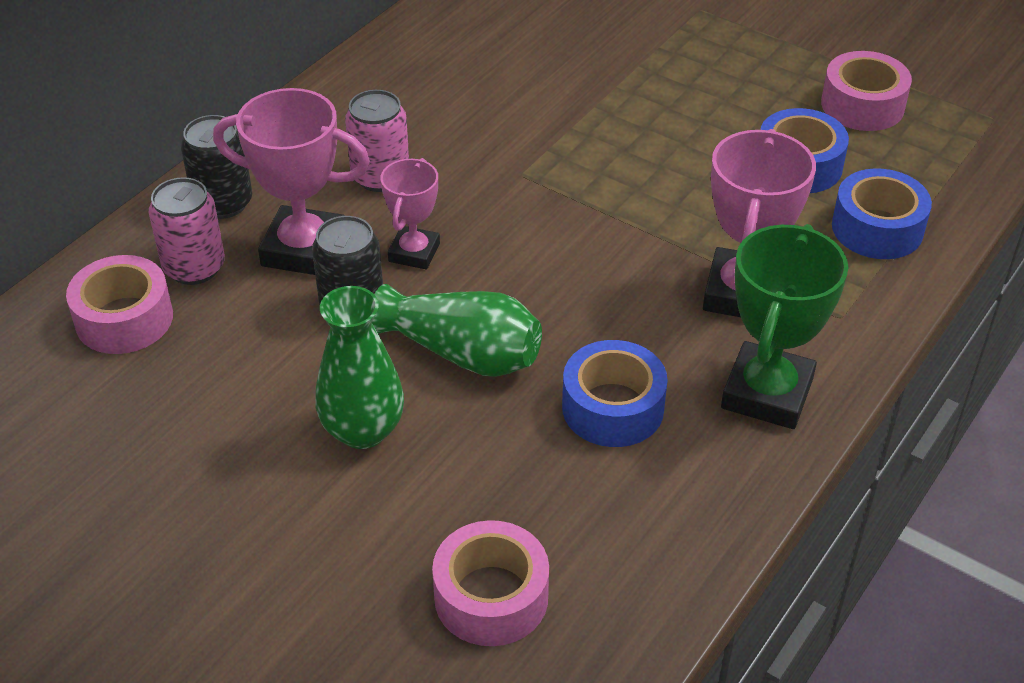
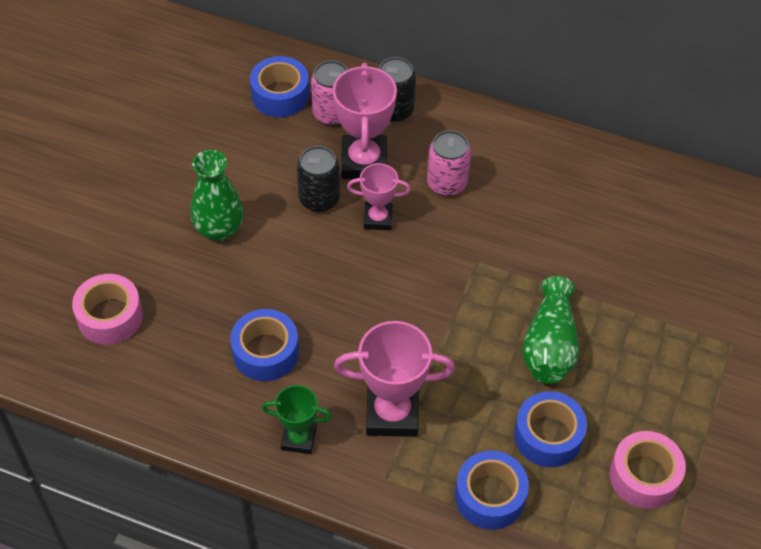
camera: 75 degrees right, 10 degrees up
(124, 319) = (280, 95): pink tape -> blue tape
(462, 353) = (293, 264): green vase -> green vase (549, 346)
(767, 393) = (298, 438): green trophy -> green trophy, size x0.60

